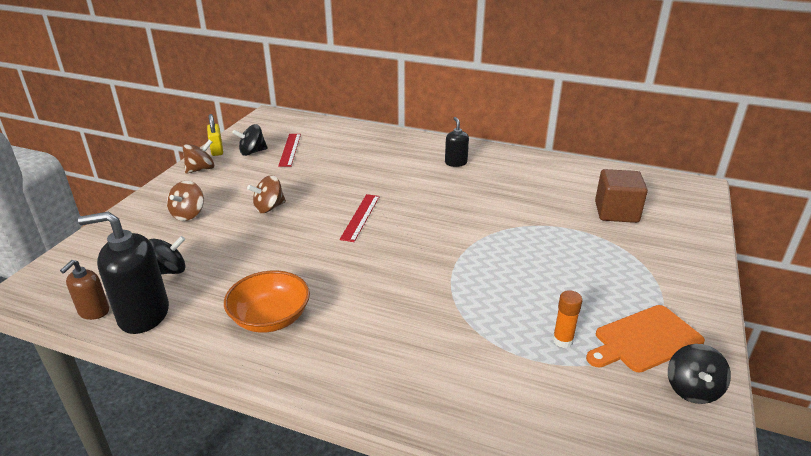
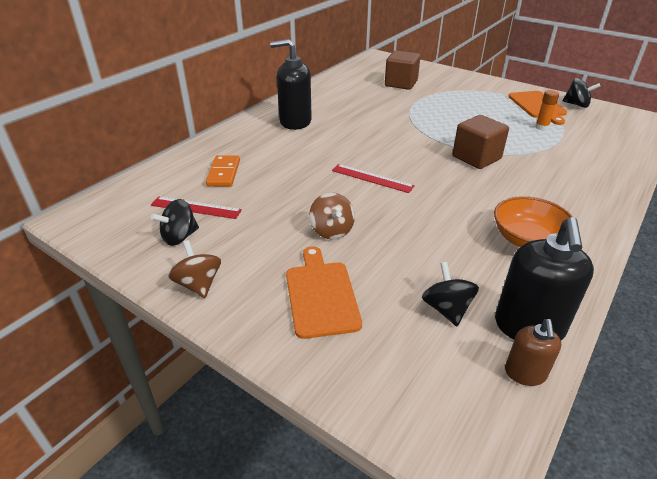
camera: 75 degrees left, 5 degrees up
(93, 311) = (525, 373): brown soap dispenser -> brown soap dispenser turned 60 degrees clockwise
(188, 214) = (321, 295): brown spinning top -> orange cutting board
(217, 150) = (147, 268): yellow padlock -> none
(252, 152) = (179, 237): black spinning top -> black spinning top turned 60 degrees clockwise
(343, 149) = (223, 173): none -> orange domino
(435, 280) = (476, 158): none -> brown cube
(456, 163) = (295, 122): black soap dispenser -> black soap dispenser, size x1.83

